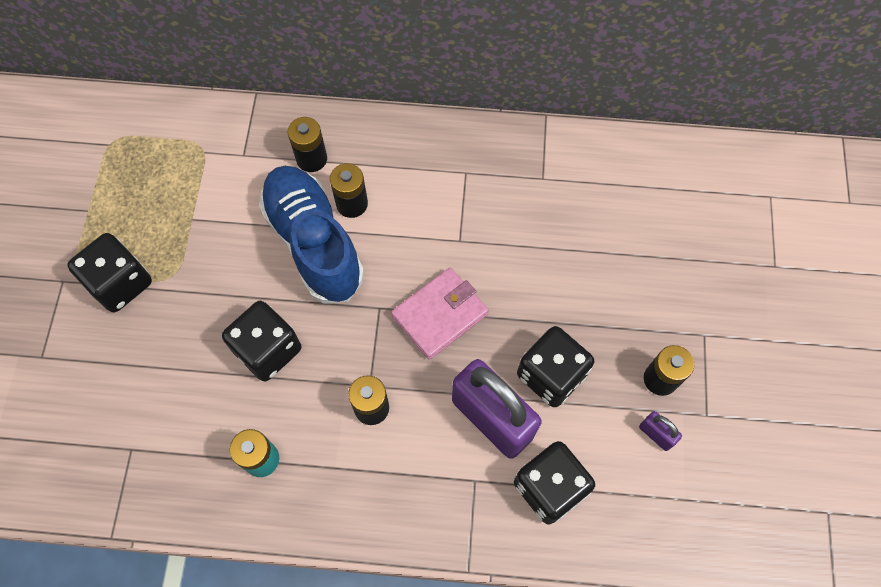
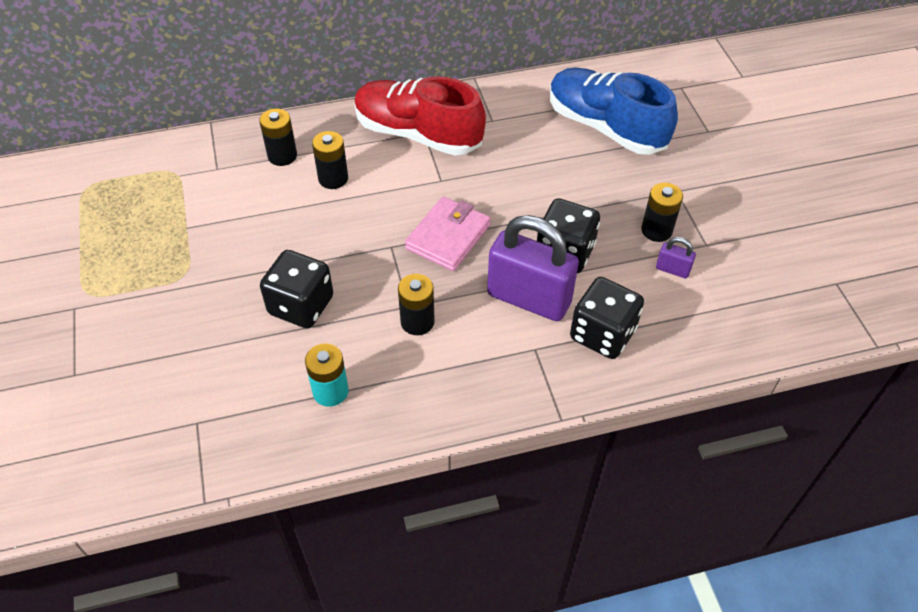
camera: 20 degrees left, 15 degrees down
(120, 283) = (135, 294): black dice -> none
(314, 243) = (310, 215): blue shoe -> blue shoe (605, 127)
(458, 173) = (418, 134): none -> red shoe

